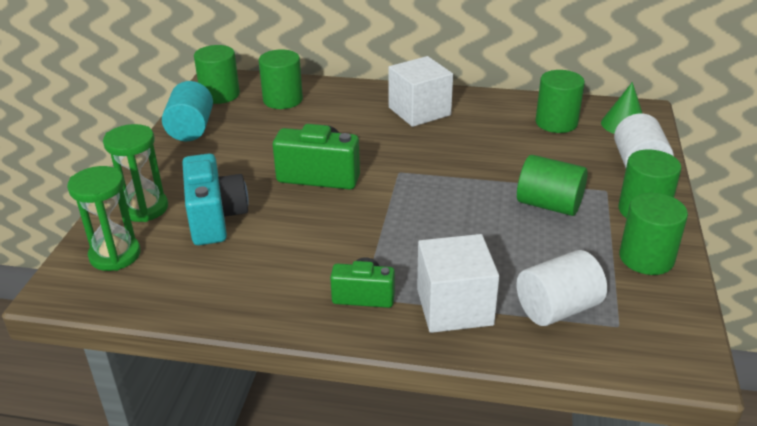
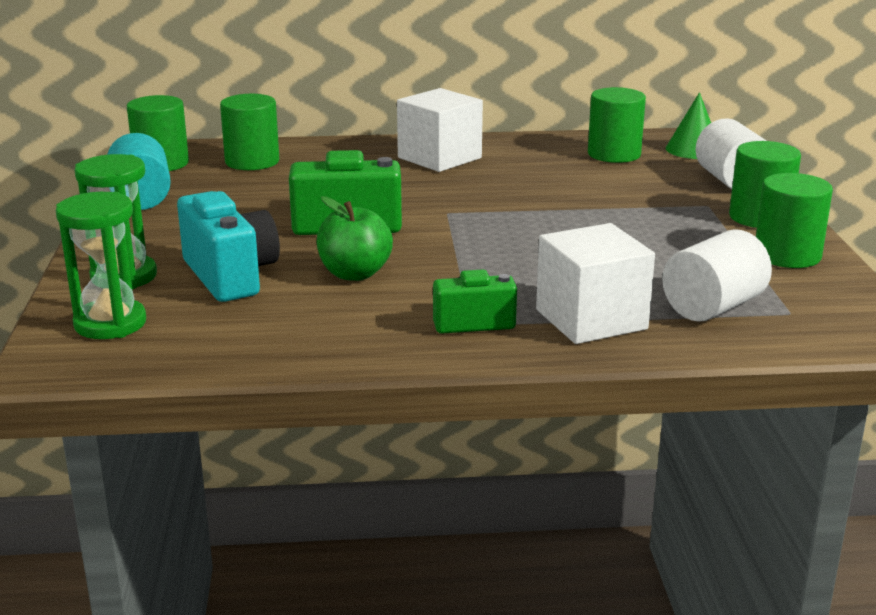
camera: 15 degrees left, 10 degrees down
(302, 229) = (355, 274): none -> green apple
(549, 205) = (649, 223): green cylinder -> none

